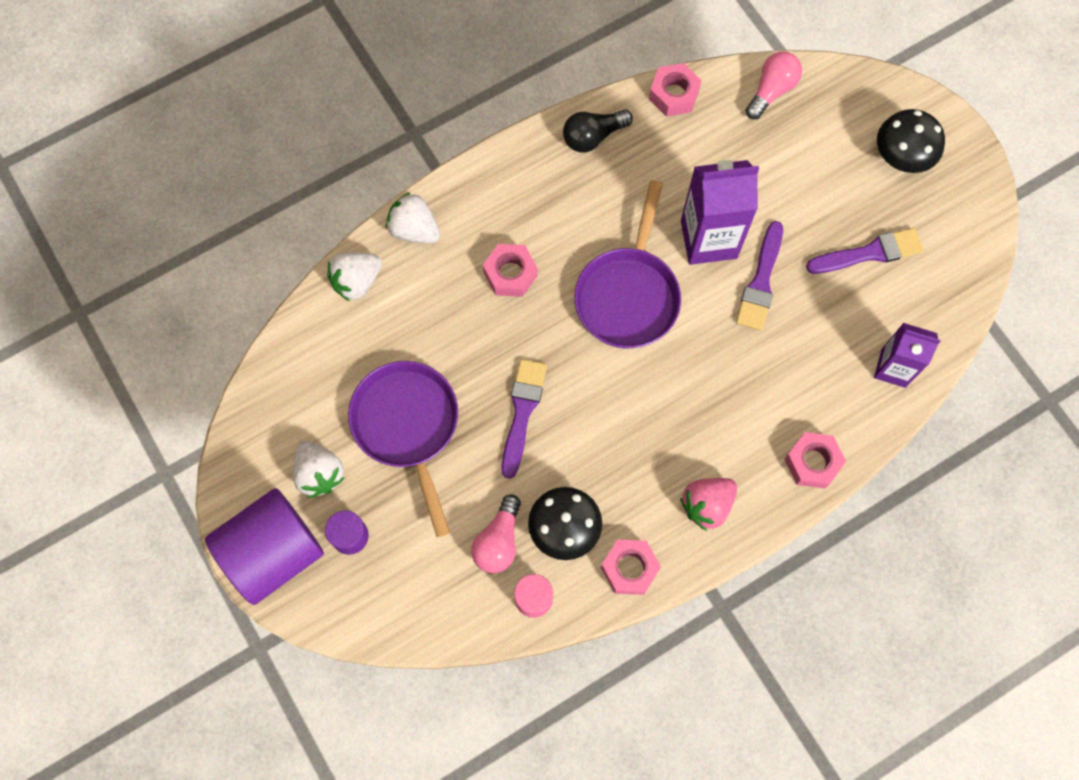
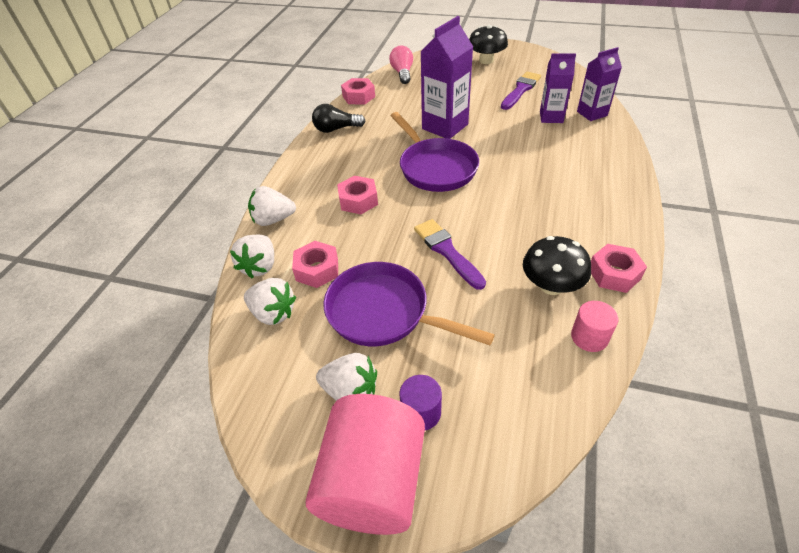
camera: 40 degrees left, 25 degrees down
(273, 553) = (373, 482): purple cylinder -> pink cylinder
(326, 346) = (273, 313): none -> white strawberry
(498, 541) = (524, 325): pink light bulb -> none
(593, 137) = (336, 129): black light bulb -> black light bulb turned 60 degrees clockwise
(707, 505) = (603, 215): pink strawberry -> none
(761, 281) = (490, 124): purple brush -> none
(812, 462) = (618, 164): pink nut -> pink nut (317, 269)
(841, 331) = (551, 117): none -> purple carton

